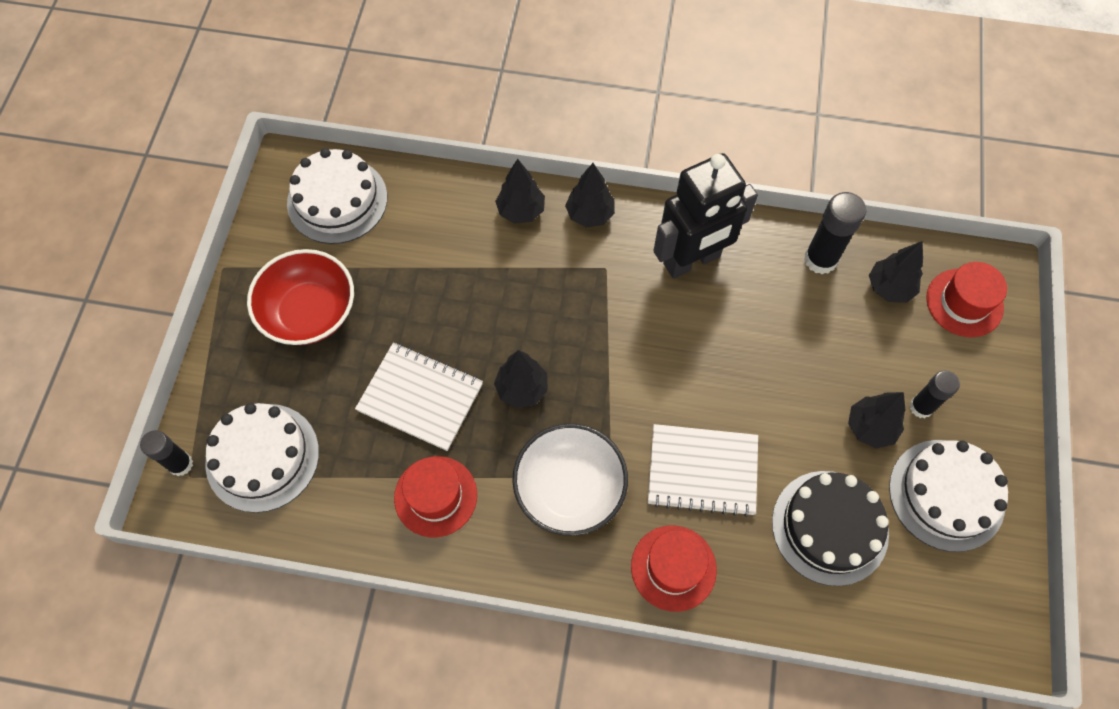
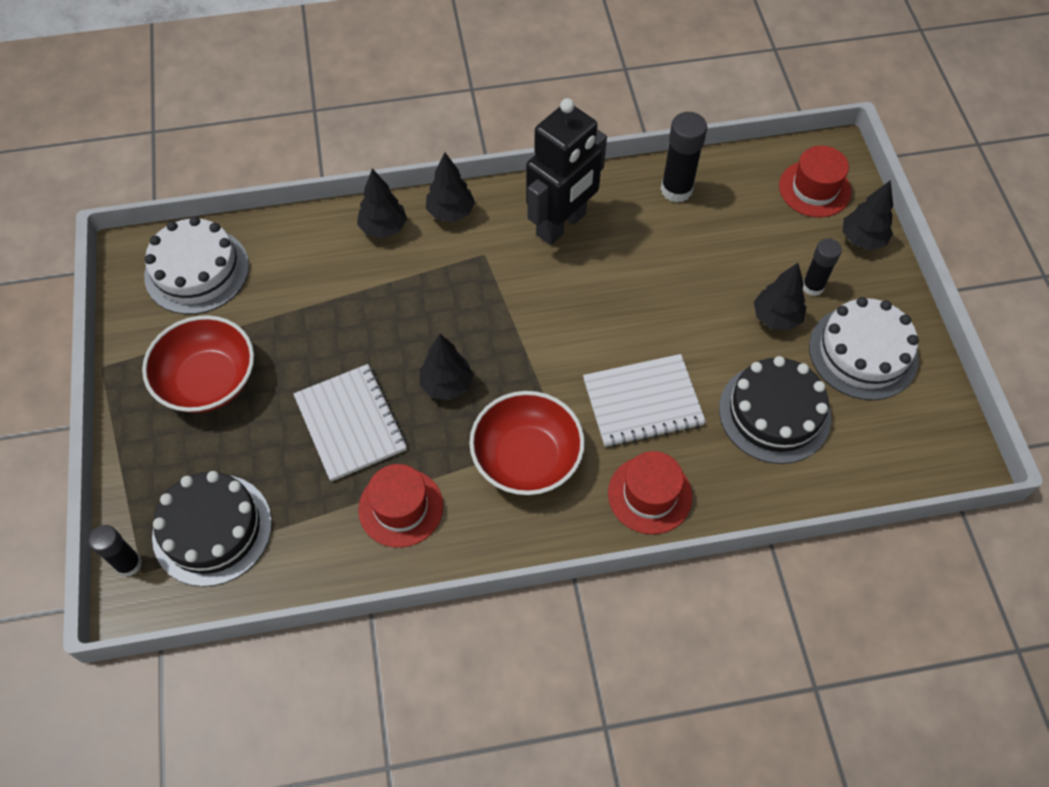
camera: 20 degrees left, 5 degrees down
(262, 457) = (212, 529): white cake -> black cake
(420, 397) = (351, 423): white notebook -> white notebook turned 60 degrees clockwise
(569, 489) = (527, 458): white bowl -> red bowl
(889, 288) = (746, 196): black tree -> black tree (862, 239)

